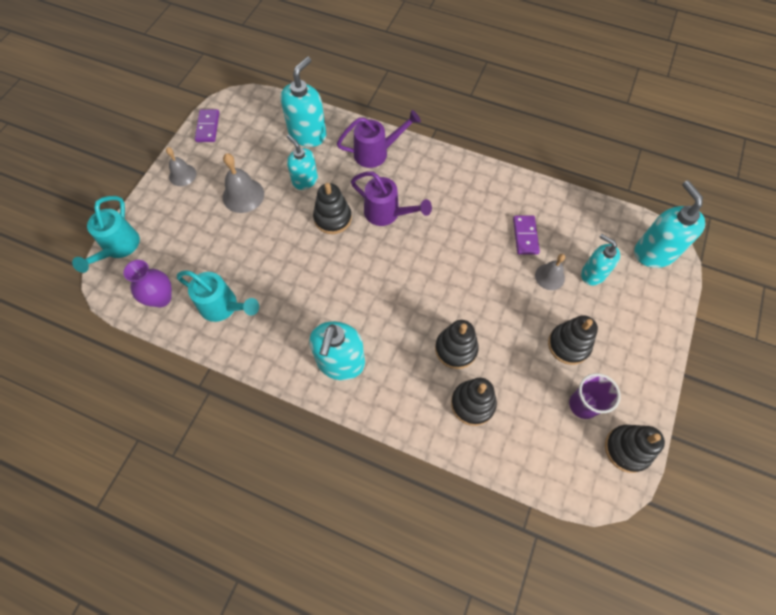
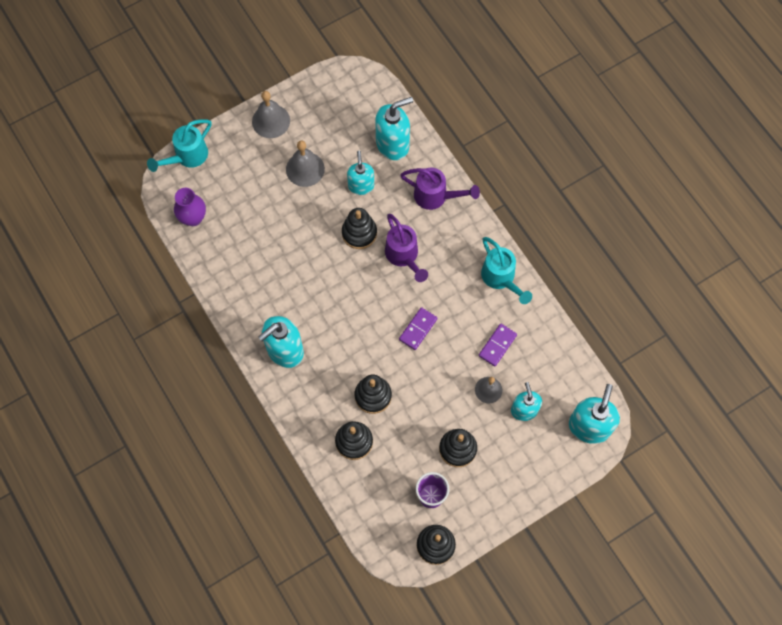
camera: 35 degrees right, 5 degrees up
(182, 175) = (271, 121): grey bell -> grey bell, size x1.50
(208, 127) = (318, 87): purple domino -> purple domino (418, 329)
(223, 307) = (232, 254): turquoise watering can -> turquoise watering can (501, 278)

